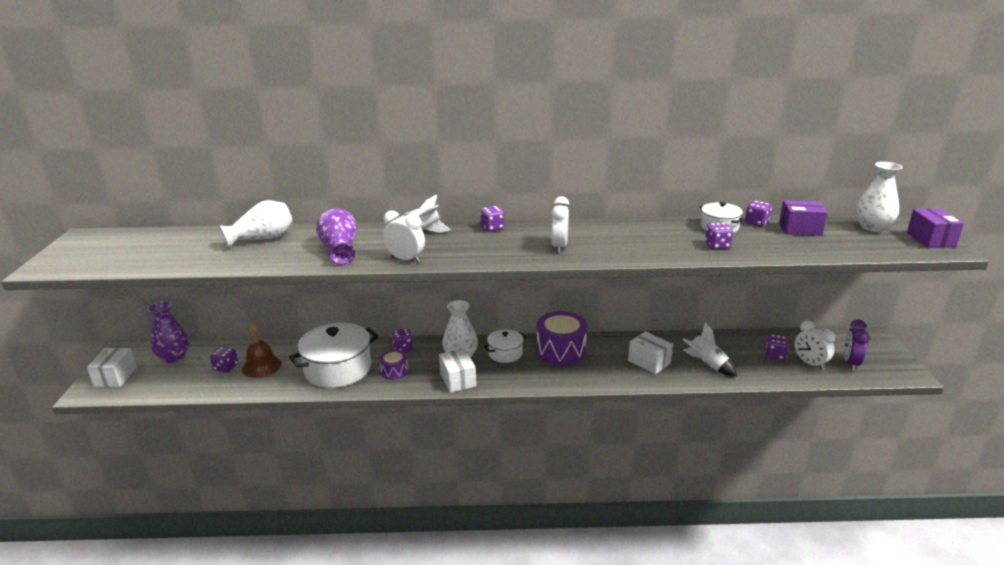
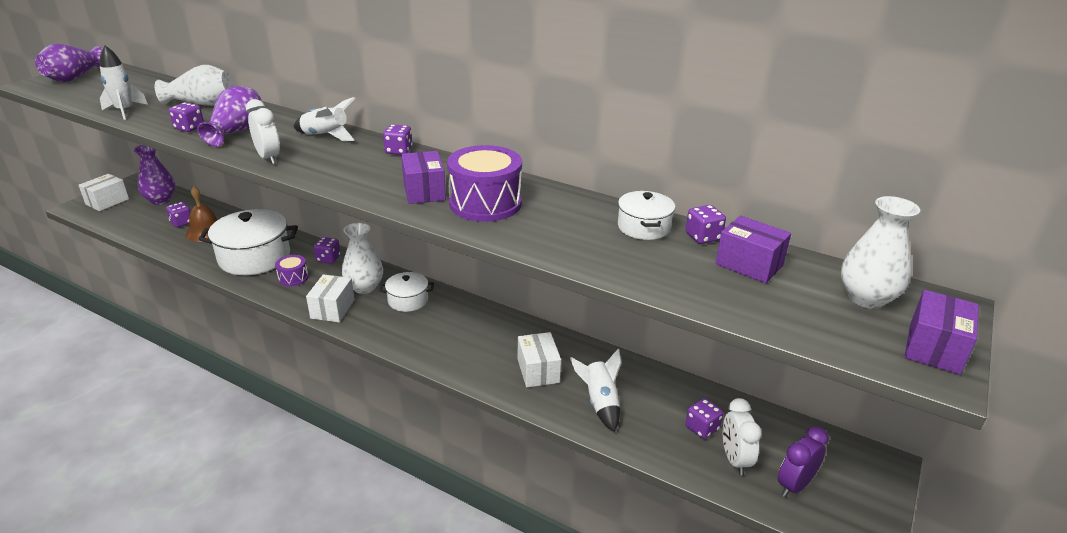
camera: 30 degrees right, 5 degrees up
(80, 251) = (75, 78): none -> purple vase
(199, 262) = (125, 111): none -> white rocket
(559, 247) = (424, 191): white clock -> purple box
(561, 351) = (463, 320): purple drum -> purple drum (485, 203)
(717, 245) = (599, 248): purple dice -> purple dice (189, 128)

